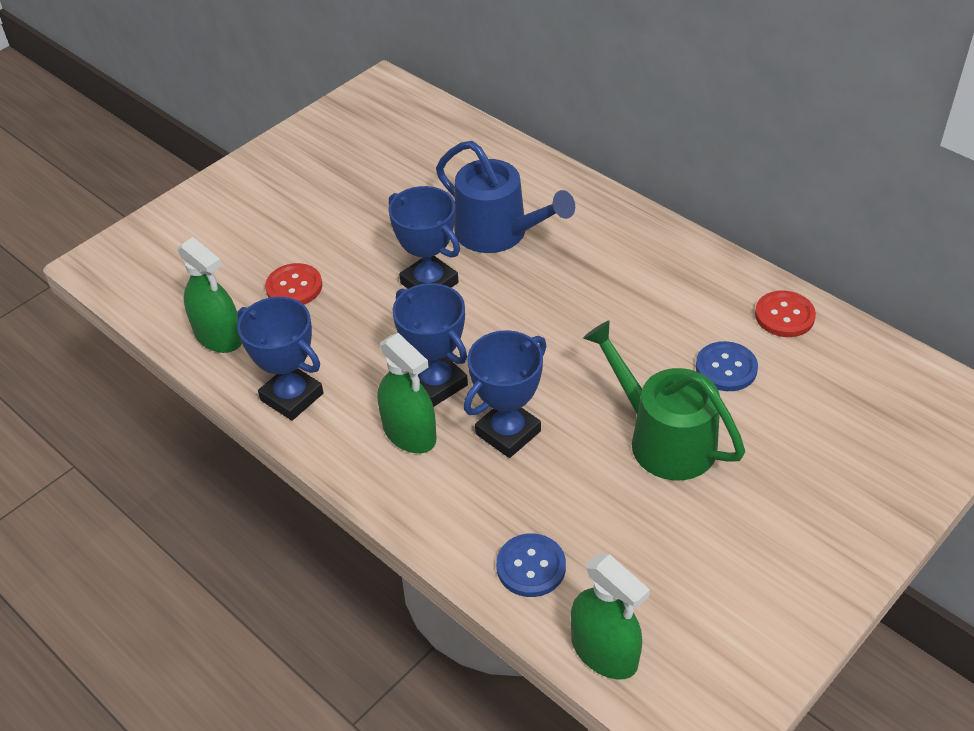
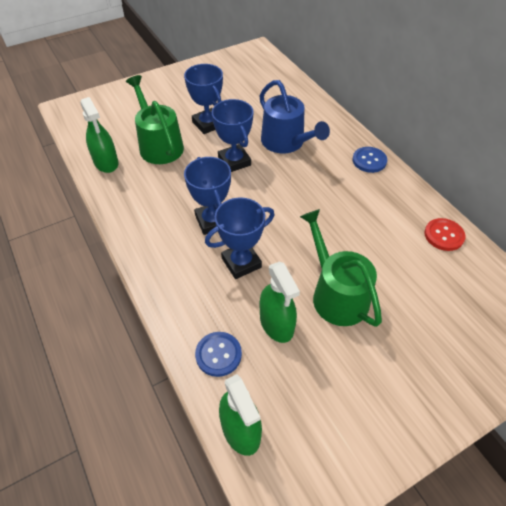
camera: 15 degrees right, 5 degrees up
(292, 397) = (128, 207): blue trophy -> blue trophy (208, 124)
(294, 287) = (159, 145): red button -> green watering can
(409, 433) = (183, 247): green spray bottle -> green spray bottle (276, 324)
(726, 368) = (393, 259): blue button -> blue button (369, 160)

